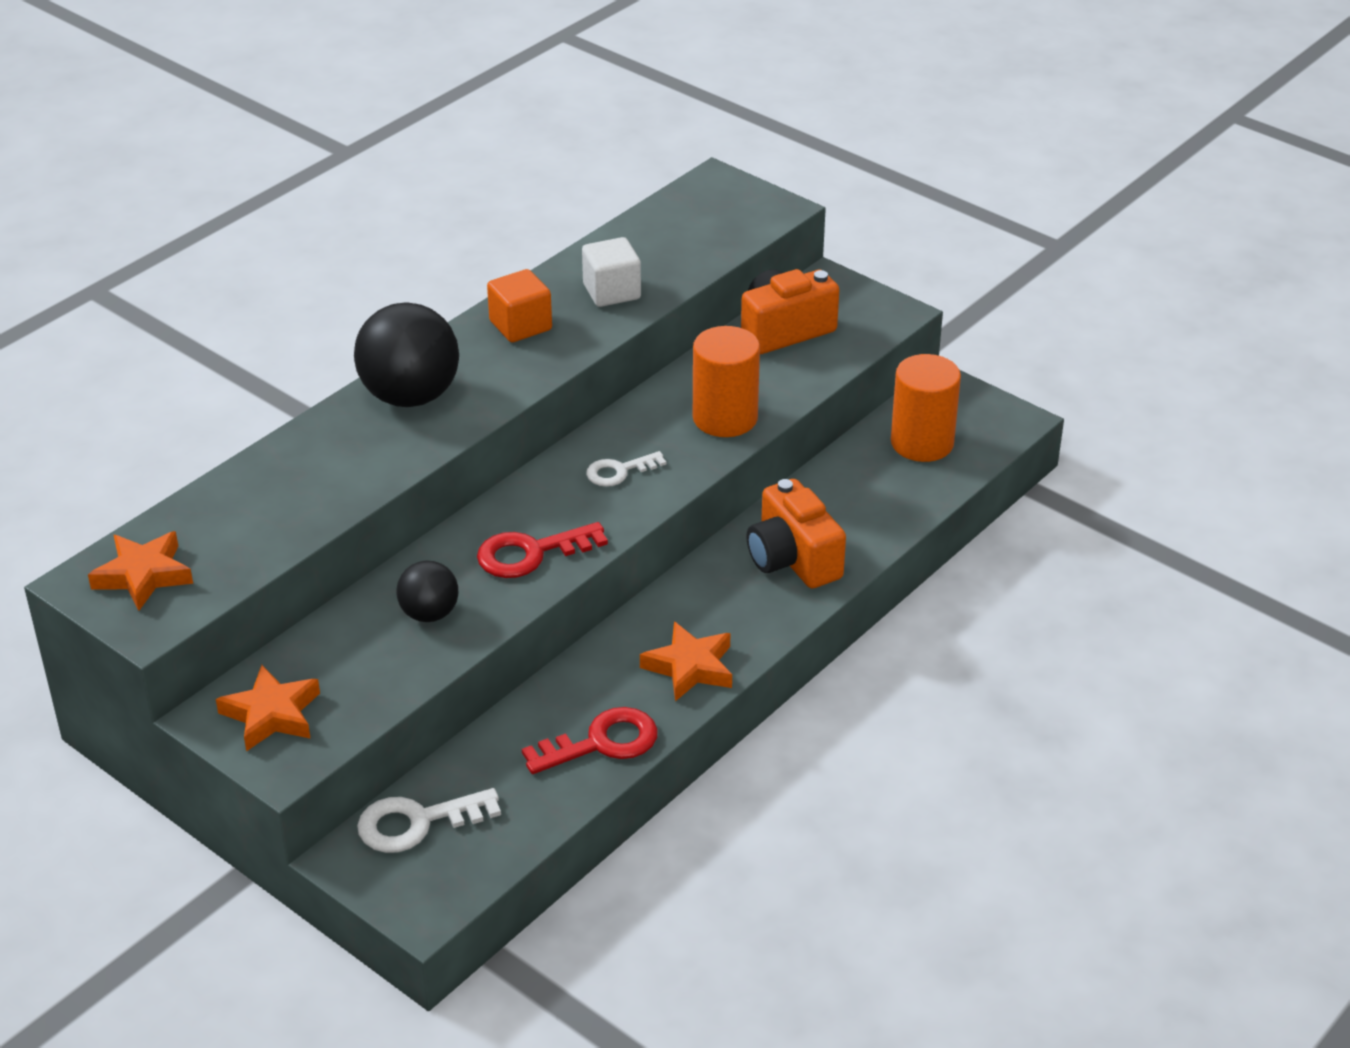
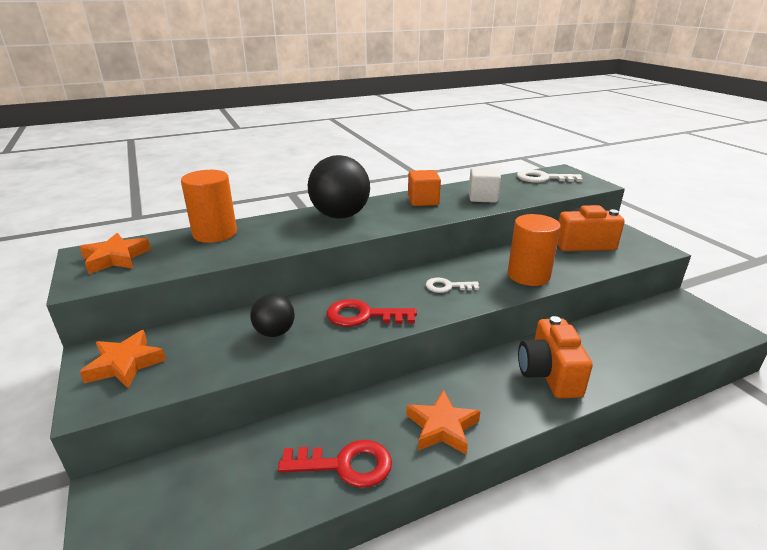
camera: 25 degrees right, 10 degrees down
(417, 823) = (174, 481): white key -> white key (543, 178)
(922, 443) = (662, 327): orange cylinder -> orange cylinder (215, 233)

